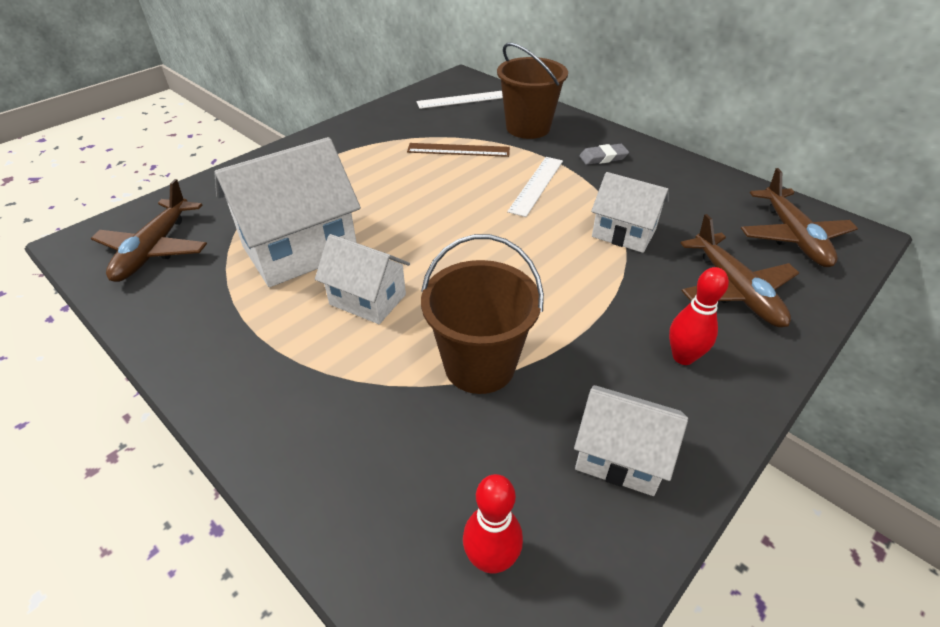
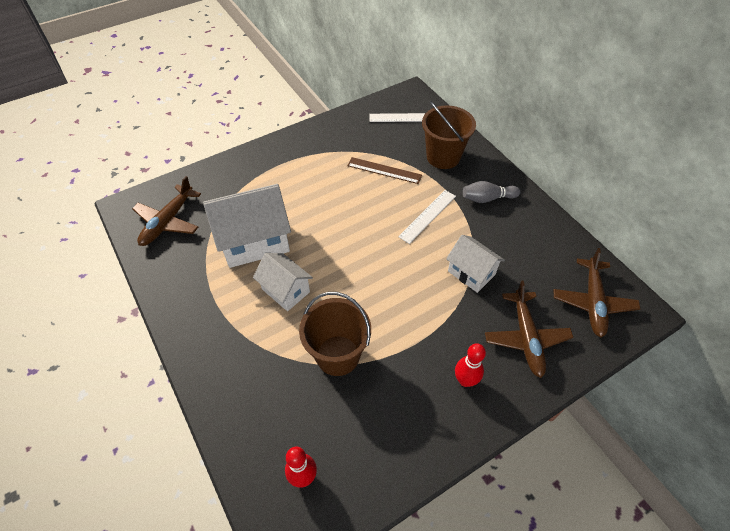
camera: 15 degrees right, 10 degrees up
(603, 157) = (487, 198): grey eraser -> grey bowling pin
(619, 457) = (396, 437): white house -> none

